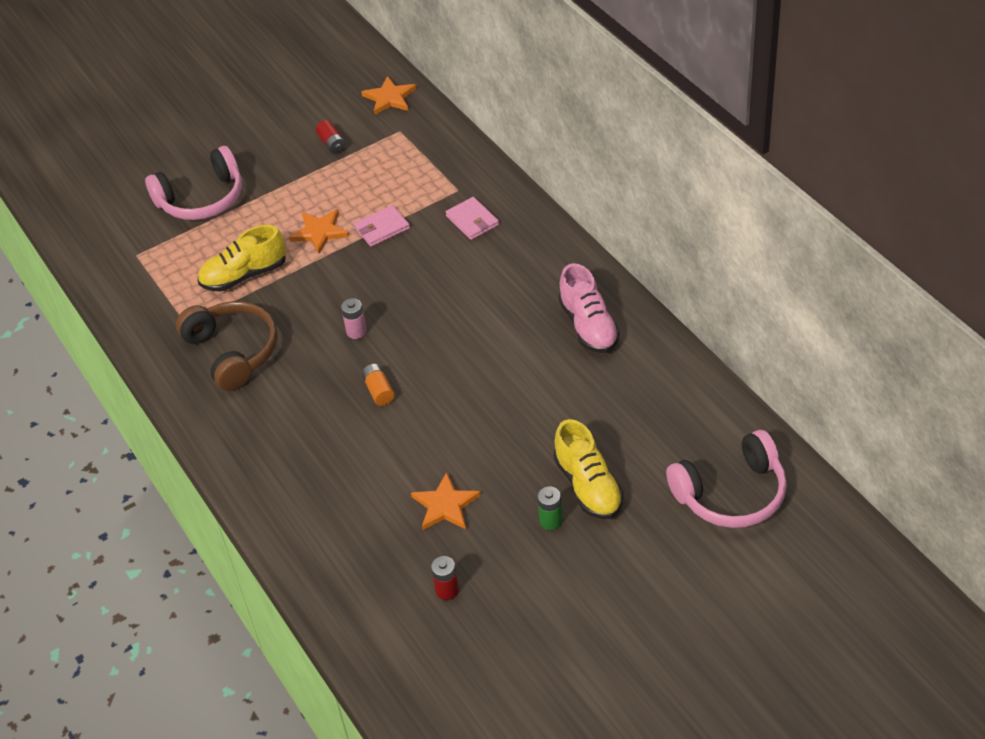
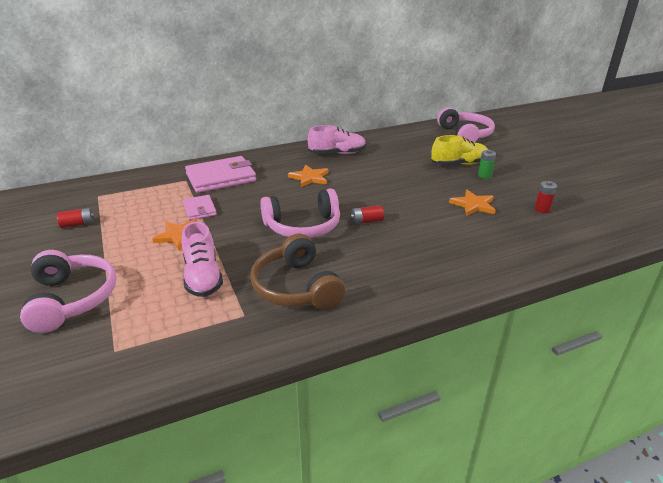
camera: 85 degrees left, 15 degrees down
(233, 352) = (296, 287): brown headphones -> brown headphones turned 90 degrees counterclockwise
(244, 275) = (203, 277): yellow shoe -> pink shoe
(356, 331) = (303, 226): pink battery -> pink headphones
(379, 391) = (366, 221): orange battery -> red battery
(390, 98) = (54, 197): orange star -> orange star (309, 178)
(472, 221) = (221, 177): pink wallet -> pink wallet, size x1.88

